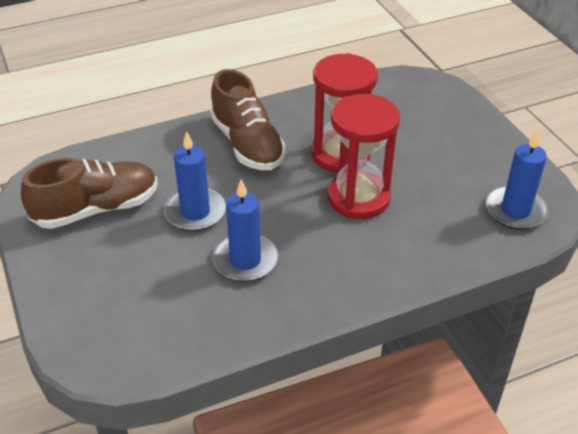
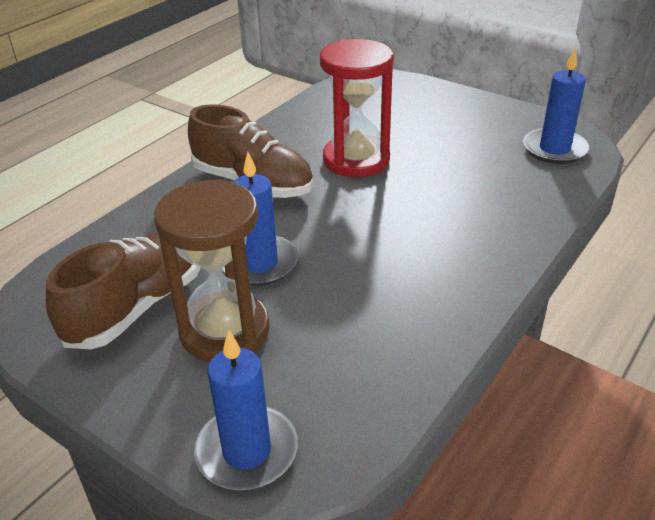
camera: 30 degrees left, 5 degrees down
(132, 251) = (224, 330): none -> brown hourglass
(245, 260) = (360, 286): blue candle -> blue candle (247, 451)
(358, 198) = (412, 189): red hourglass -> none

